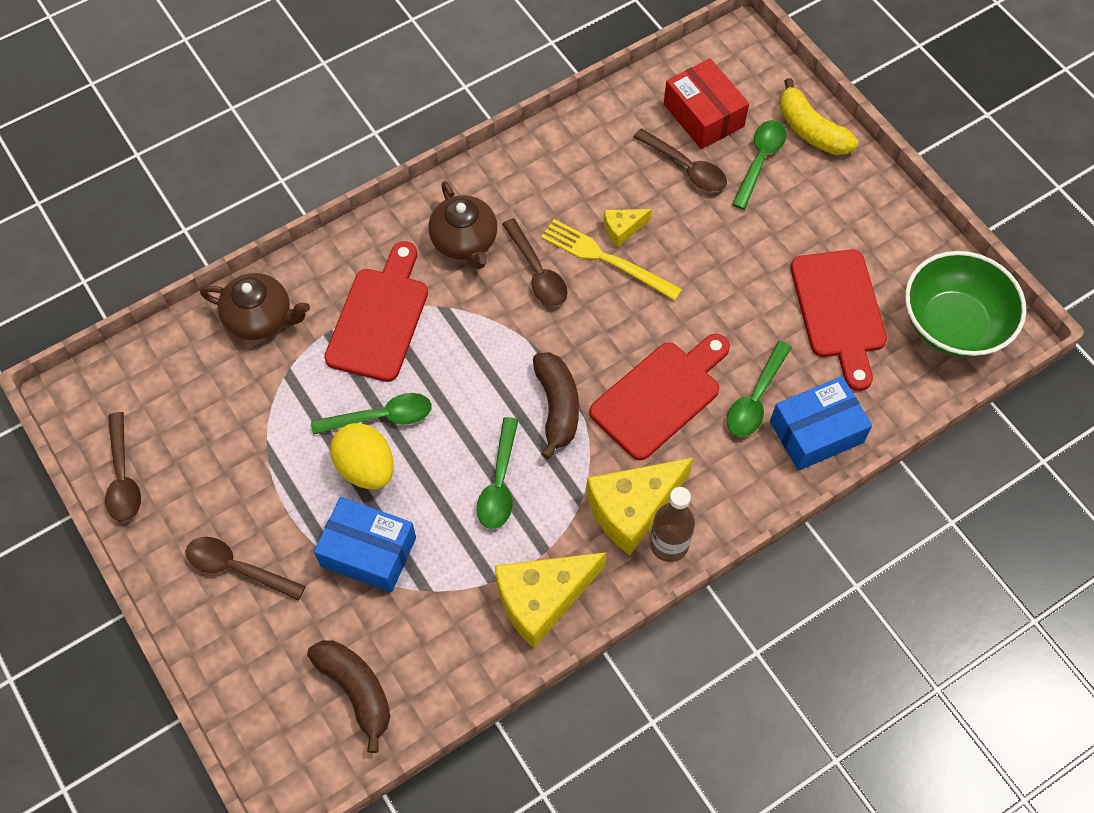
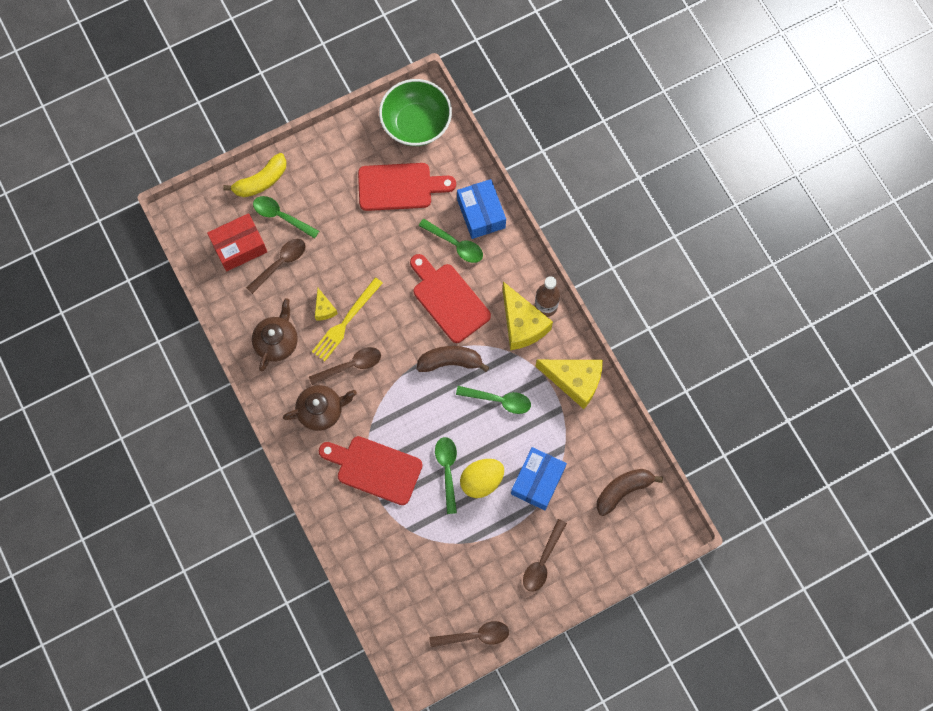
camera: 85 degrees left, 10 degrees up
(260, 318) = (366, 547): brown teapot -> brown teapot (277, 341)
(542, 599) = (574, 381): yellow cheese -> yellow cheese turned 45 degrees counterclockwise

